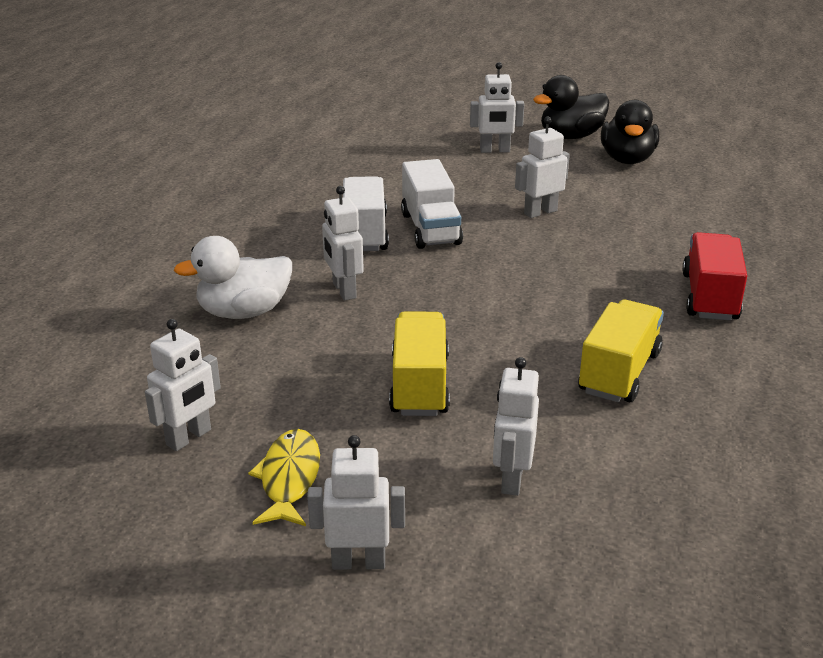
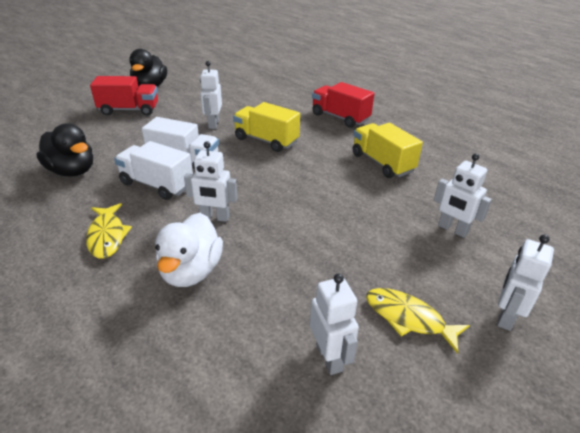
camera: 60 degrees left, 5 degrees up
(252, 246) = (107, 236): none -> yellow fish
(419, 385) = (345, 227): yellow truck -> yellow truck (266, 140)
(495, 150) = (129, 110): white robot -> red truck
(627, 159) = (196, 84): black duck -> black duck (72, 171)

